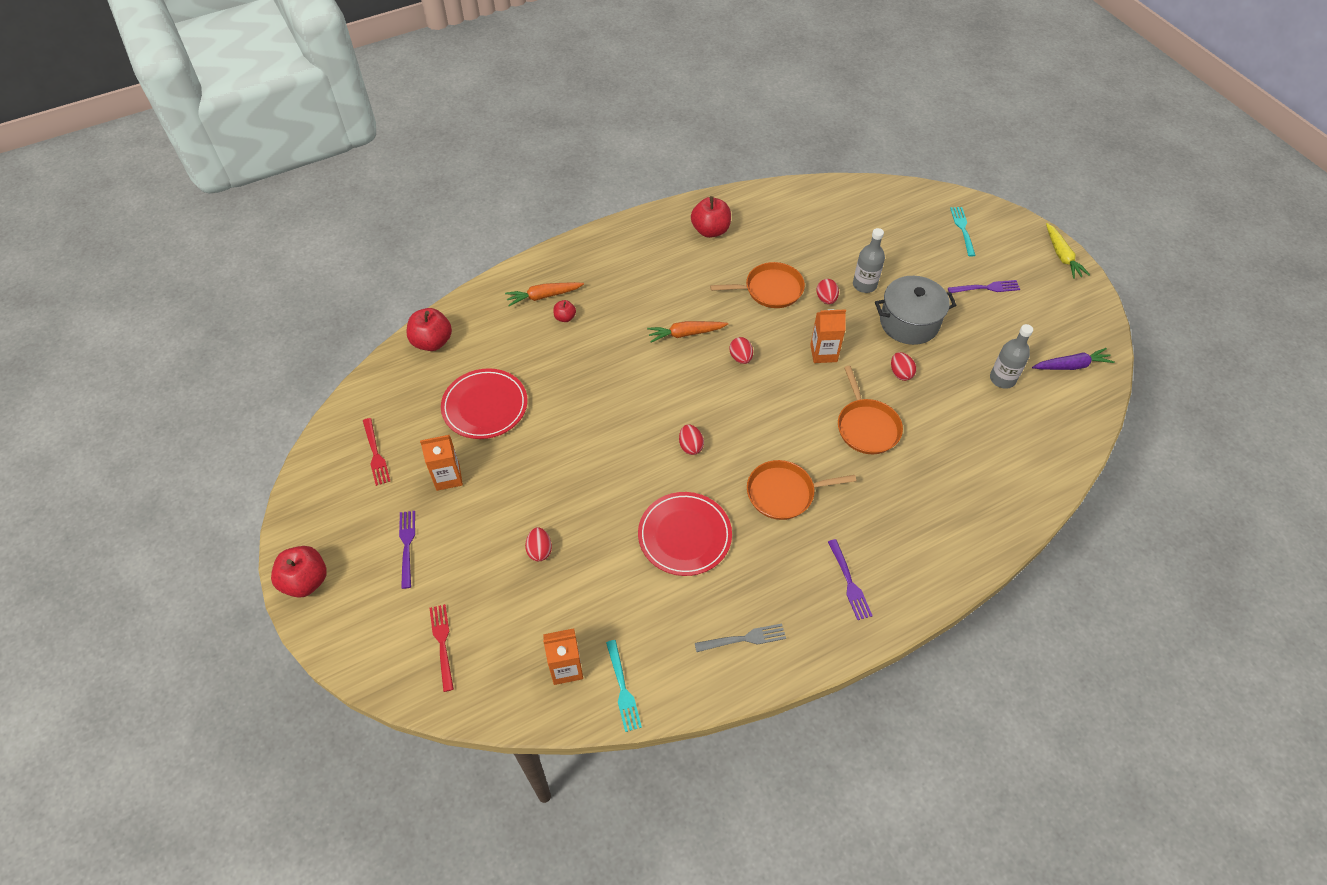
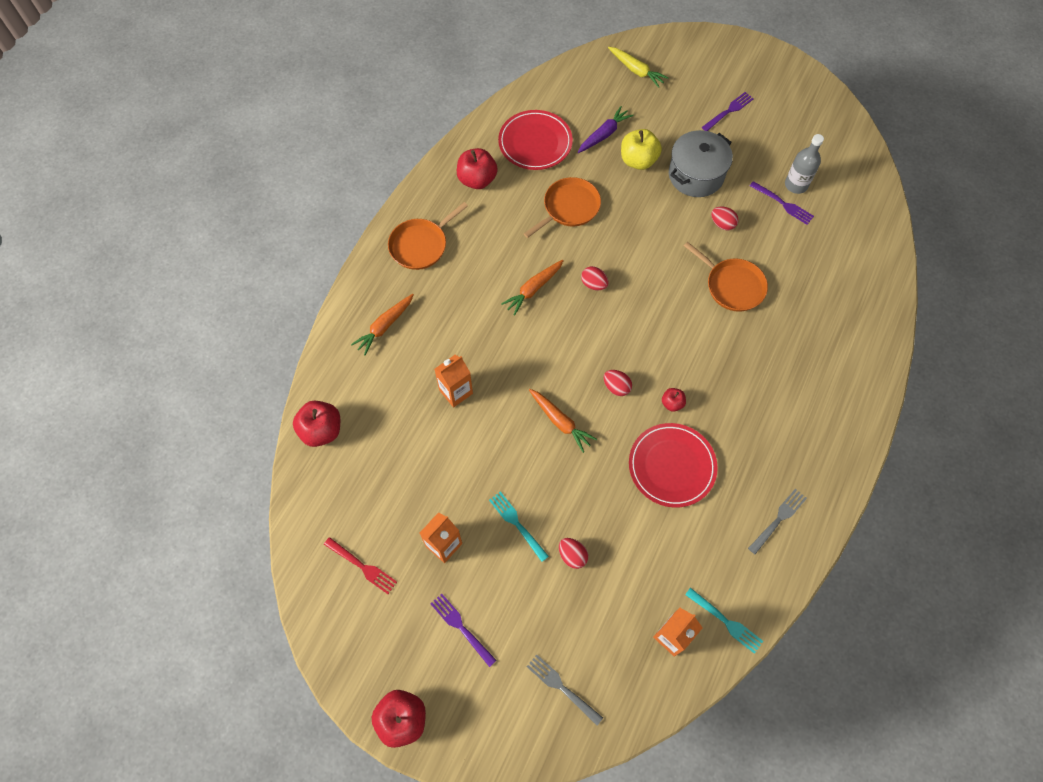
camera: 35 degrees left, 10 degrees up
(442, 643) = (562, 687): red fork -> grey fork
(485, 406) = (420, 460): red plate -> red plate (535, 142)
(565, 317) = (420, 335): red apple -> red apple (672, 403)
(620, 444) = (560, 422): none -> orange carrot
(784, 493) = (716, 381): orange pan -> orange pan (421, 245)
(823, 353) = (653, 241): orange carton -> orange carton (456, 391)
(826, 299) = (618, 191): red egg -> none
(849, 582) = (815, 423): purple fork -> purple fork (783, 204)
(864, 285) = (638, 160): grey bottle -> yellow apple
(962, 229) = (674, 67): turquoise fork -> turquoise fork (517, 524)
(1062, 256) = (761, 51): yellow carrot -> yellow carrot (636, 70)
(1071, 365) = (834, 144): purple carrot -> purple carrot (604, 134)

